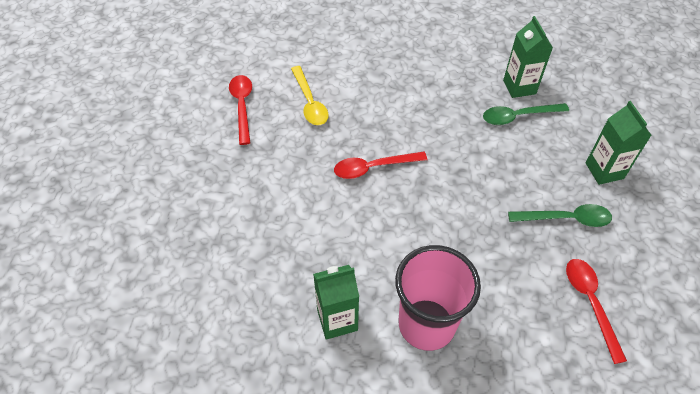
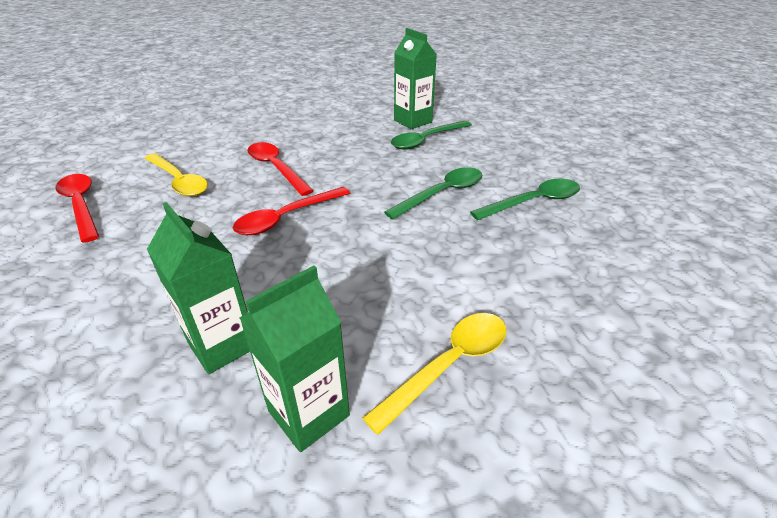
camera: 25 degrees left, 15 degrees down
(426, 324) = (449, 365): pink cup -> yellow spoon
(498, 184) = (442, 193): none -> green spoon
(590, 303) = (622, 267): red spoon -> red spoon (276, 168)
(604, 171) = (537, 157): green carton -> green carton (222, 345)

